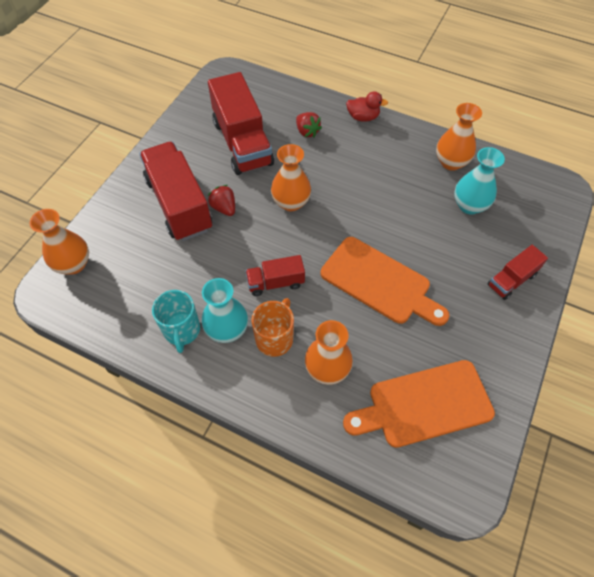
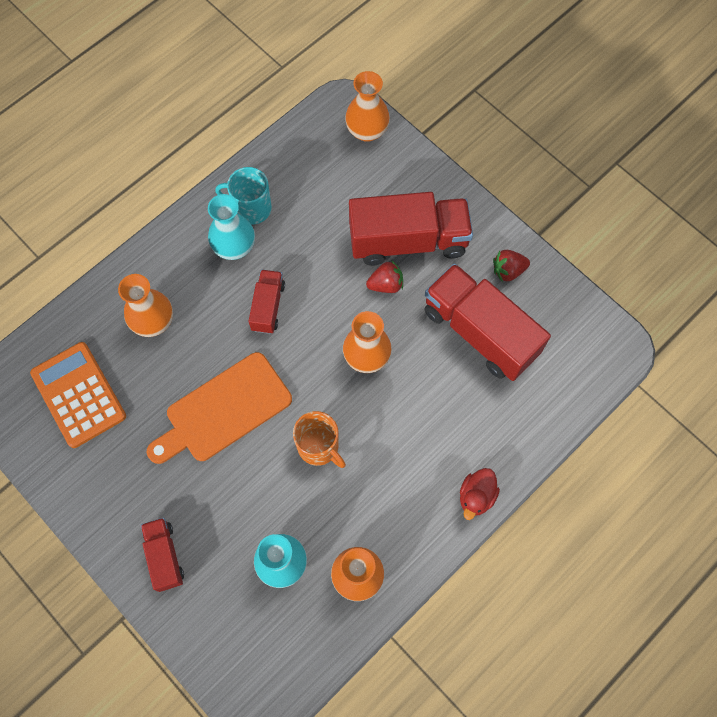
camera: 110 degrees right, 10 degrees up
(242, 143) = (480, 332): red truck -> red truck turned 45 degrees clockwise
(275, 338) = (206, 286): orange mug -> orange mug (319, 447)
(307, 132) = (473, 415): red strawberry -> red strawberry (508, 271)
(424, 404) = (79, 395): orange cutting board -> orange calculator

